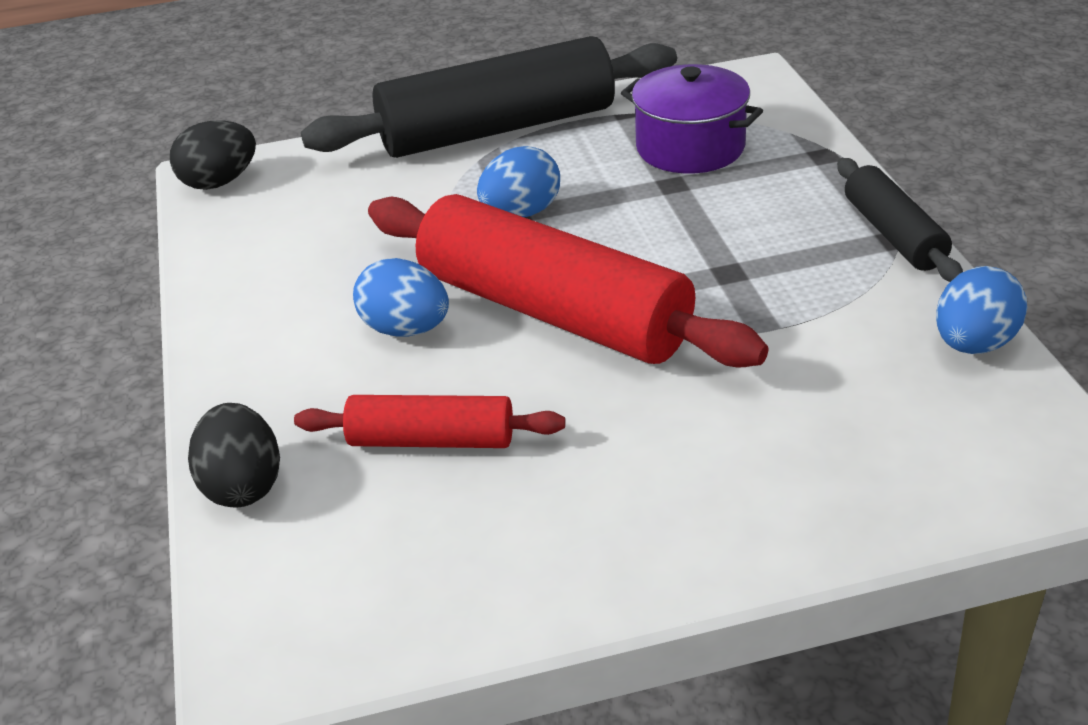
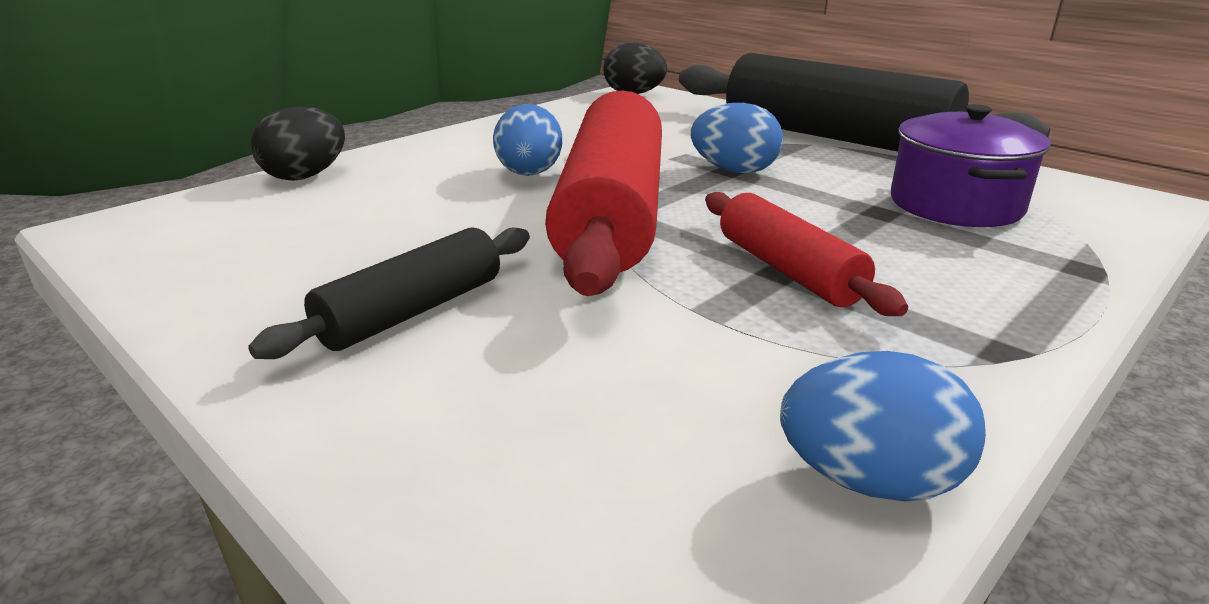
camera: 55 degrees right, 10 degrees down
(431, 440) = (394, 215): red rolling pin -> red rolling pin (788, 270)
(894, 234) = (1015, 351): black rolling pin -> black rolling pin (412, 311)

